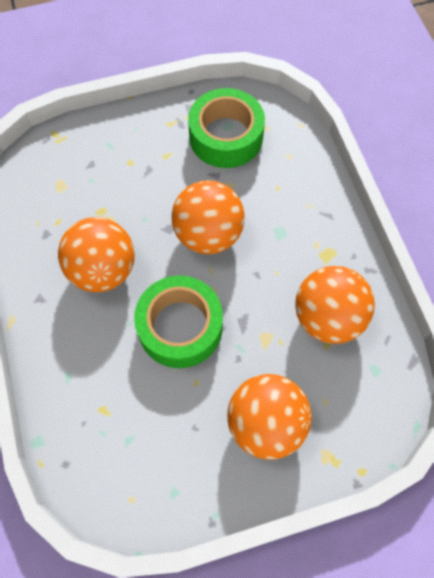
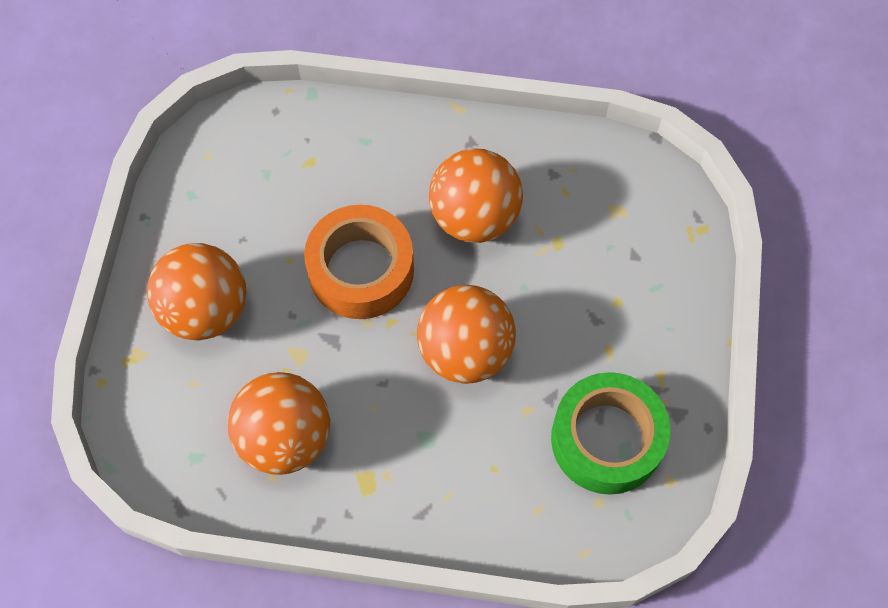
camera: 115 degrees right, 0 degrees up
(180, 327) = (361, 270): green tape -> orange tape

